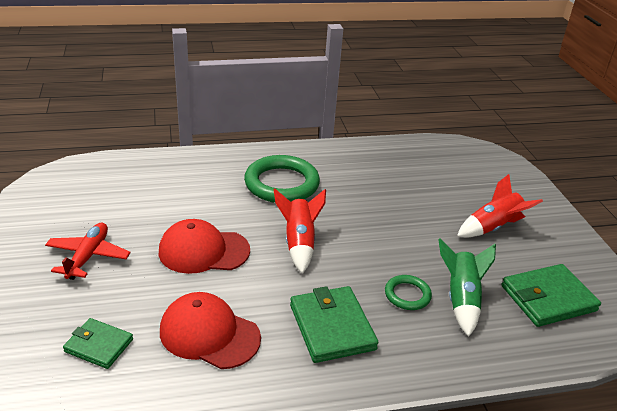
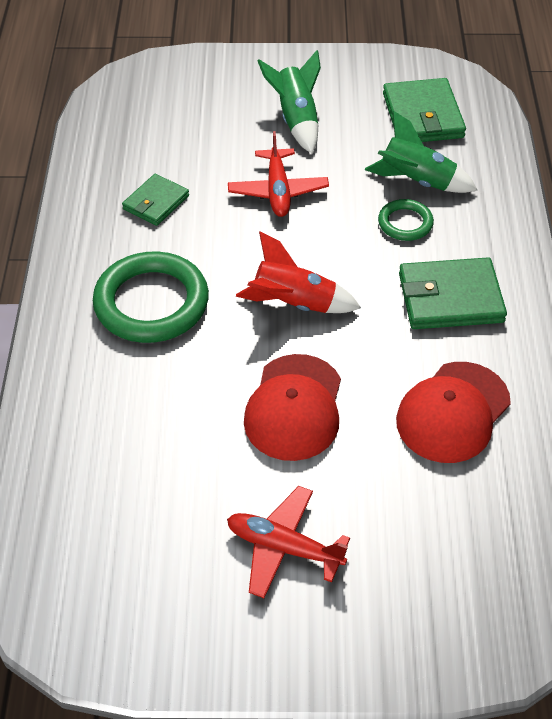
camera: 75 degrees left, 15 degrees up
(99, 345) = (464, 527): green wallet -> green wallet (156, 202)
(409, 225) = (278, 191): none -> red plane
(493, 227) = (296, 120): red rocket -> green rocket

